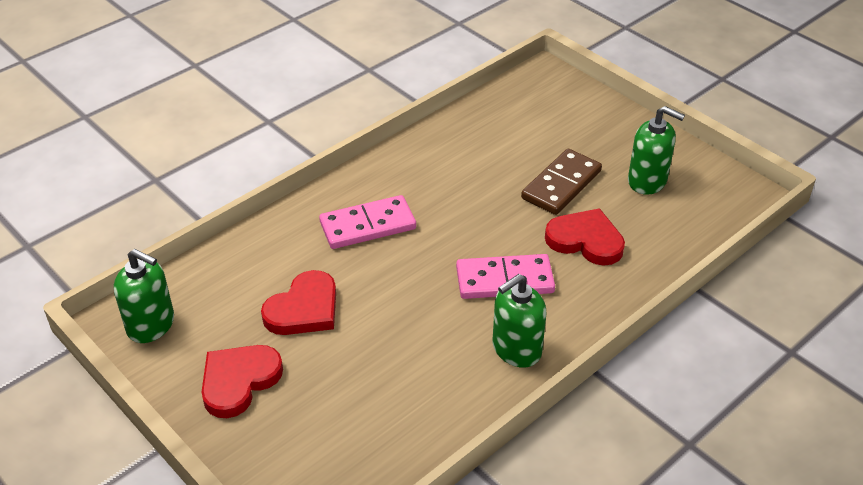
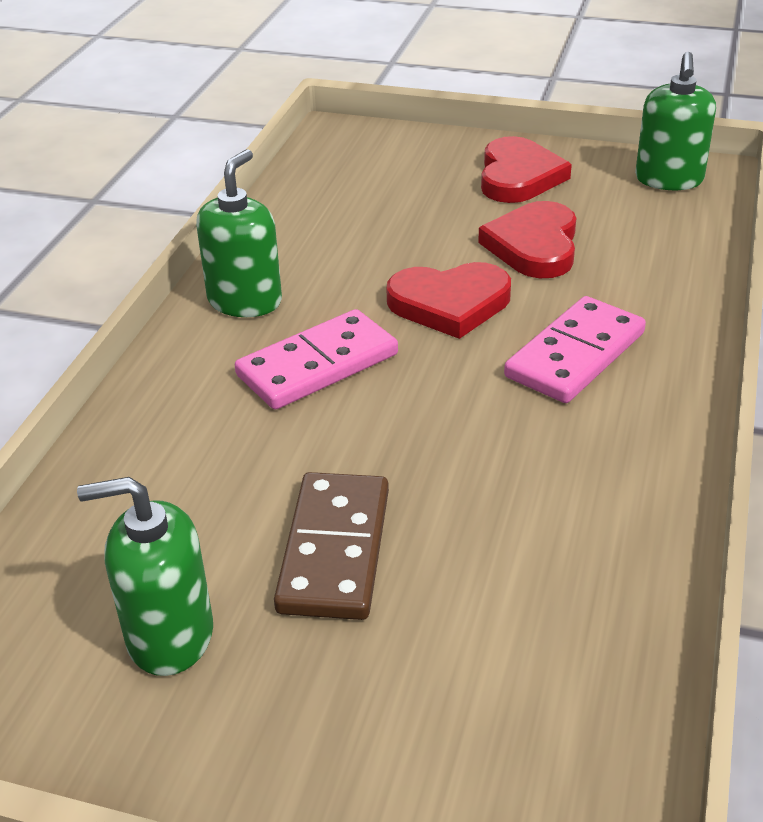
camera: 150 degrees right, 5 degrees down
(151, 325) = (669, 179): green soap dispenser -> green soap dispenser turned 75 degrees counterclockwise
(585, 240) = (231, 467): red heart -> red heart (450, 304)

